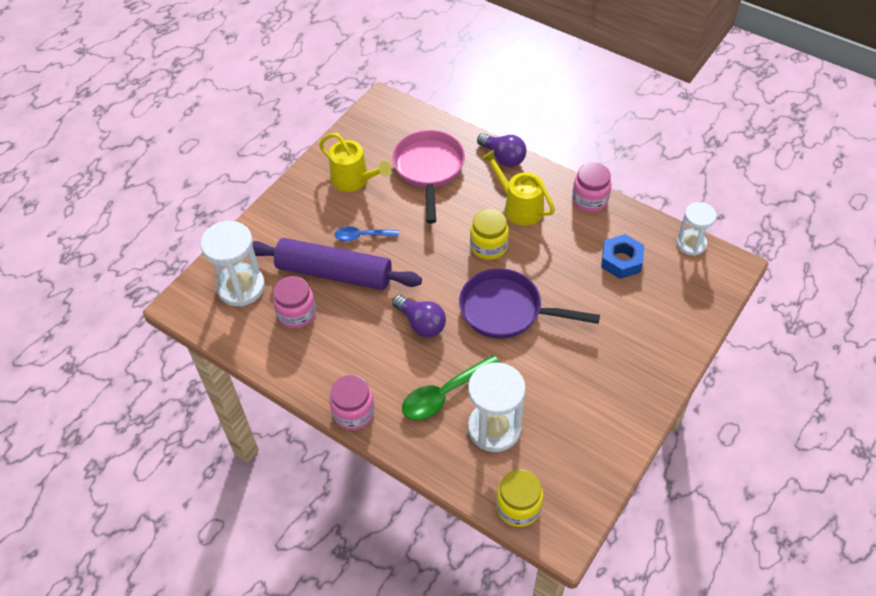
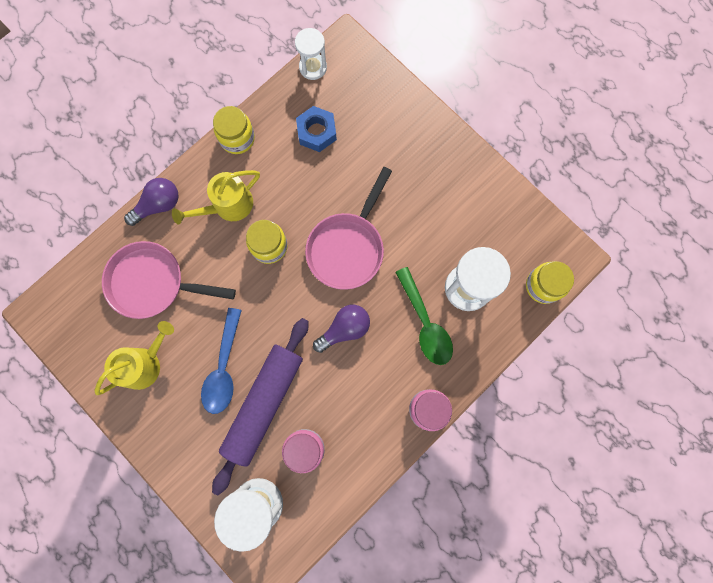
camera: 80 degrees left, 25 degrees up
(361, 236) = (224, 368): blue spoon -> blue spoon, size x1.59
(507, 310) = (348, 247): purple pan -> pink pan
(590, 200) = (237, 138): pink jar -> yellow jar

